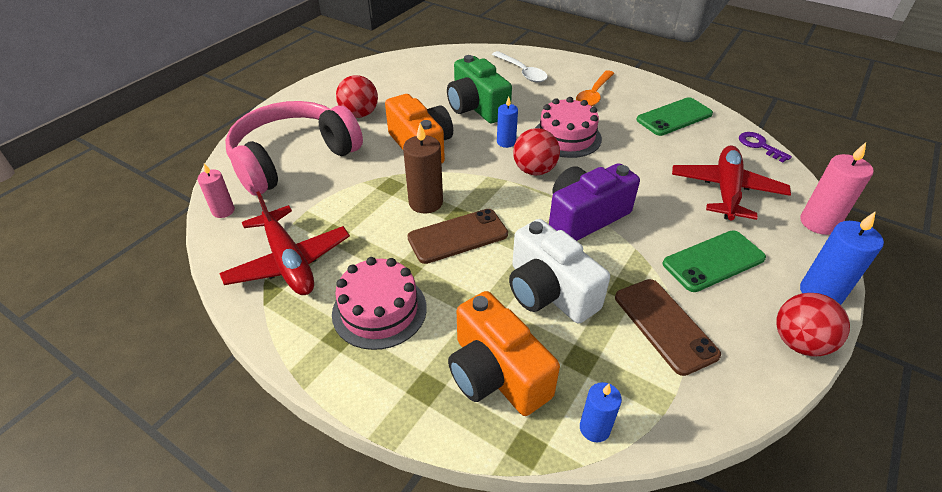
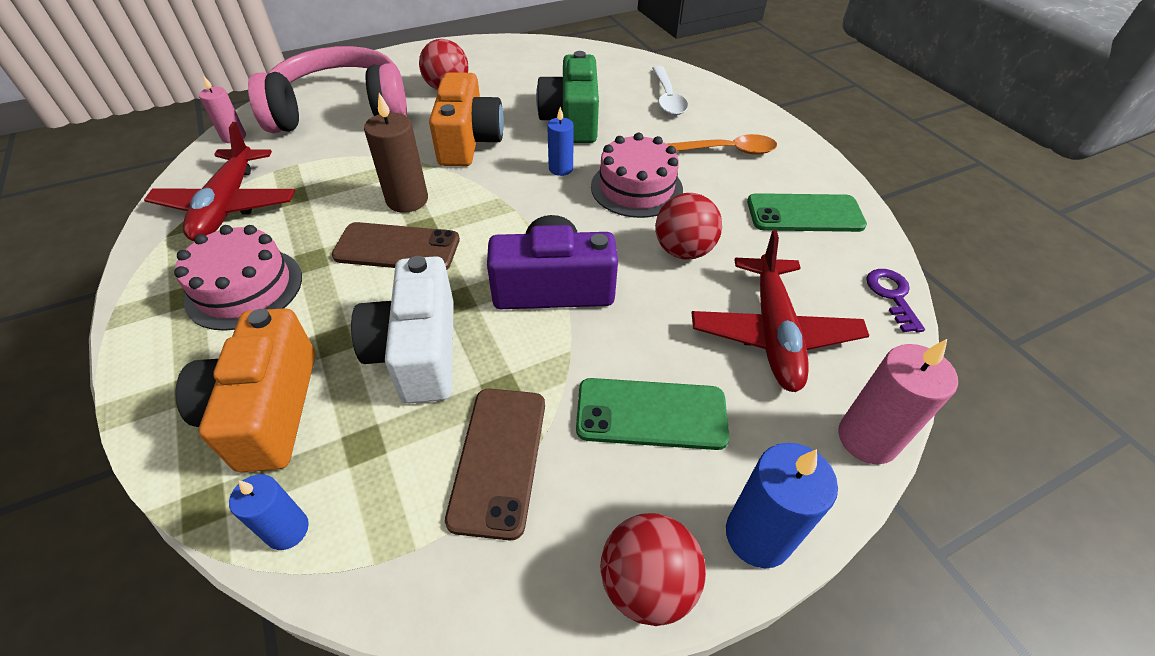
camera: 30 degrees right, 5 degrees up
(534, 170) = (556, 211): red ball -> red ball (683, 251)
(594, 94) = (726, 151): orange spoon -> orange spoon turned 150 degrees counterclockwise
(726, 190) = (773, 333): red plane -> red plane turned 135 degrees clockwise

